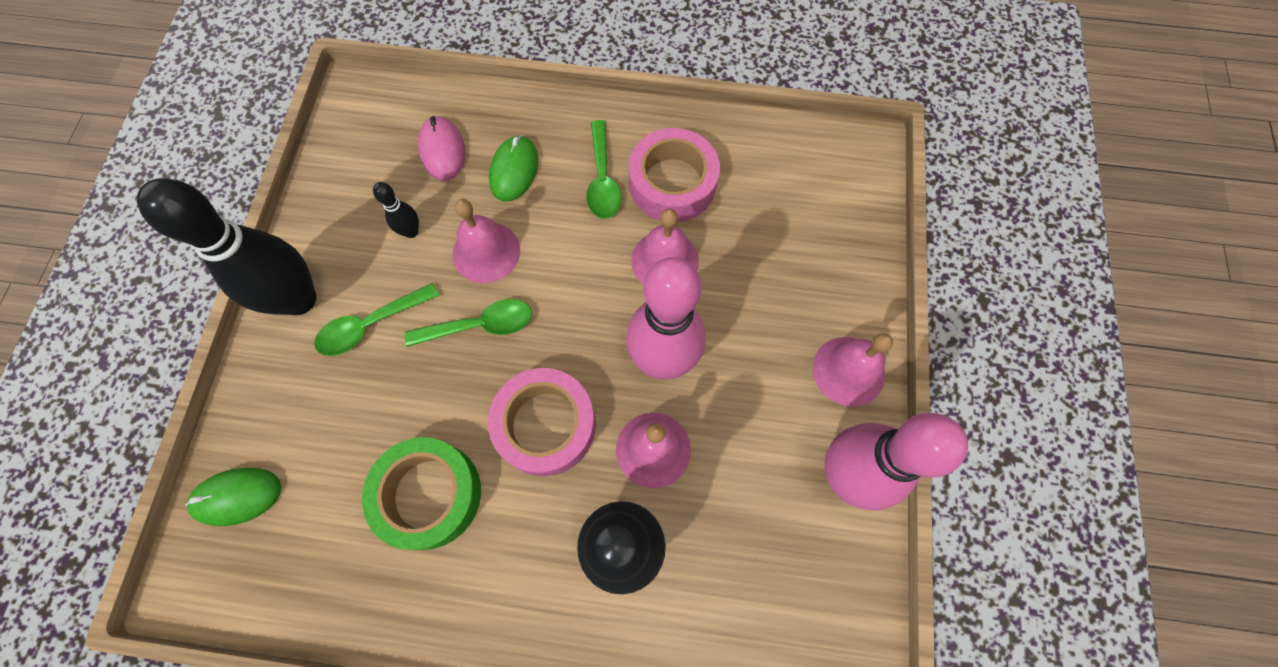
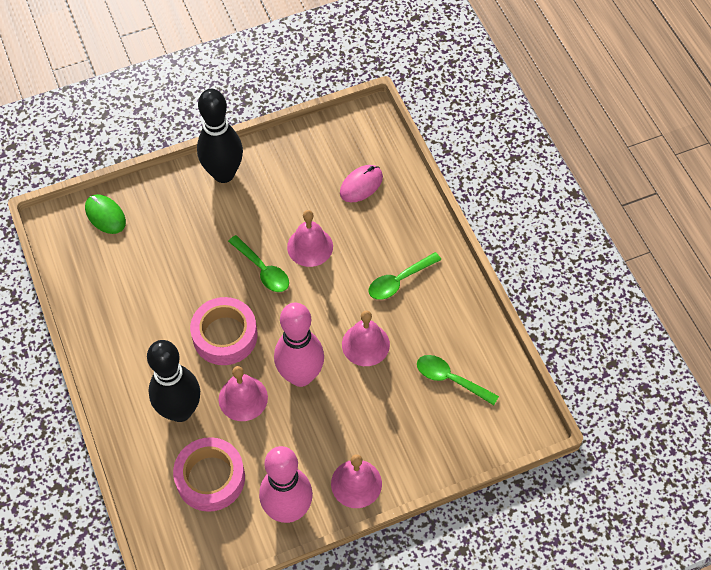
camera: 60 degrees right, 10 degrees down
(371, 325) = (230, 217): green spoon -> green spoon (450, 379)
(411, 231) = (298, 201): black bowling pin -> none
(429, 495) = (155, 301): green tape -> none
(514, 170) = (373, 230): green mouse -> none
(672, 183) = (423, 321): pink tape -> pink tape (210, 478)

